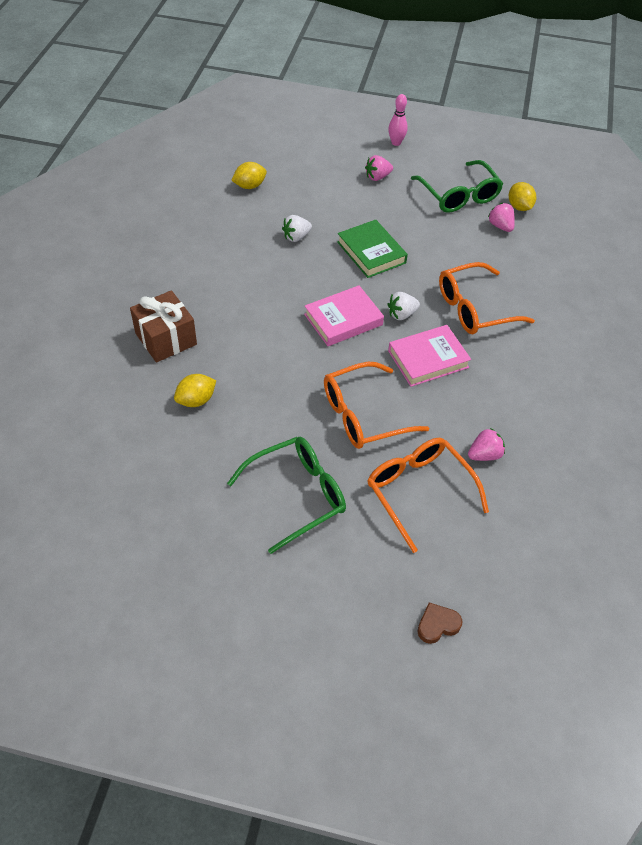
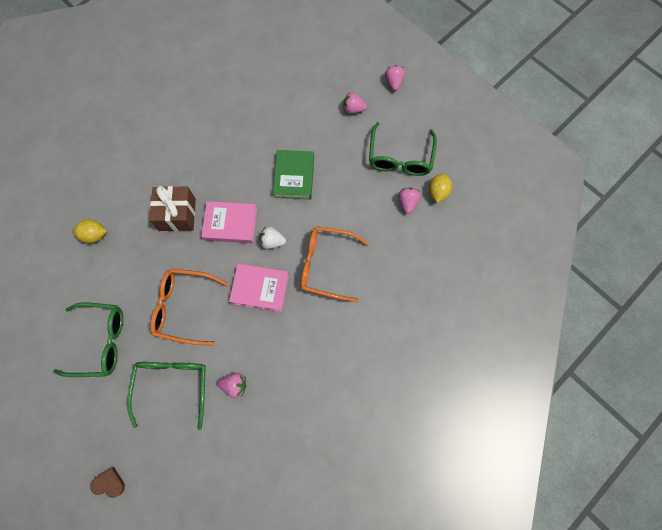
camera: 35 degrees right, 20 degrees up
(166, 339) = (111, 176): brown gift -> brown gift (177, 214)
(249, 186) = (256, 72): yellow lemon -> none
(296, 237) = (253, 135): white strawberry -> none
(396, 143) = (394, 83): pink bowling pin -> pink strawberry
(419, 491) = (172, 386): orange glasses -> green glasses

